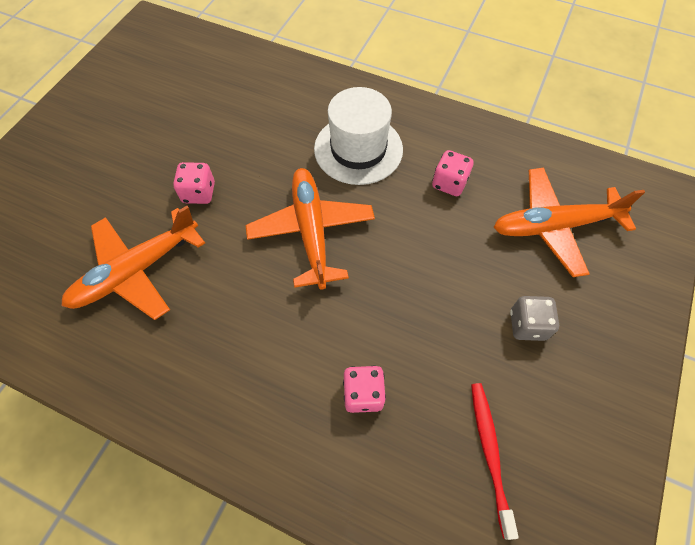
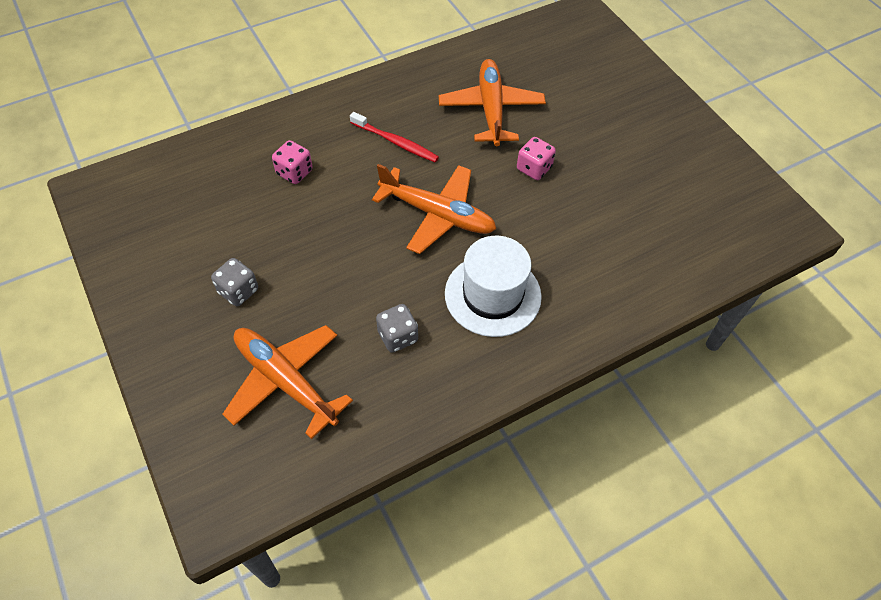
camera: 125 degrees right, 5 degrees down
(449, 183) = (397, 336): pink dice -> grey dice
(489, 452) = (198, 209): red toothbrush -> red toothbrush (396, 142)
(554, 226) = (285, 381): orange plane -> orange plane turned 75 degrees counterclockwise

